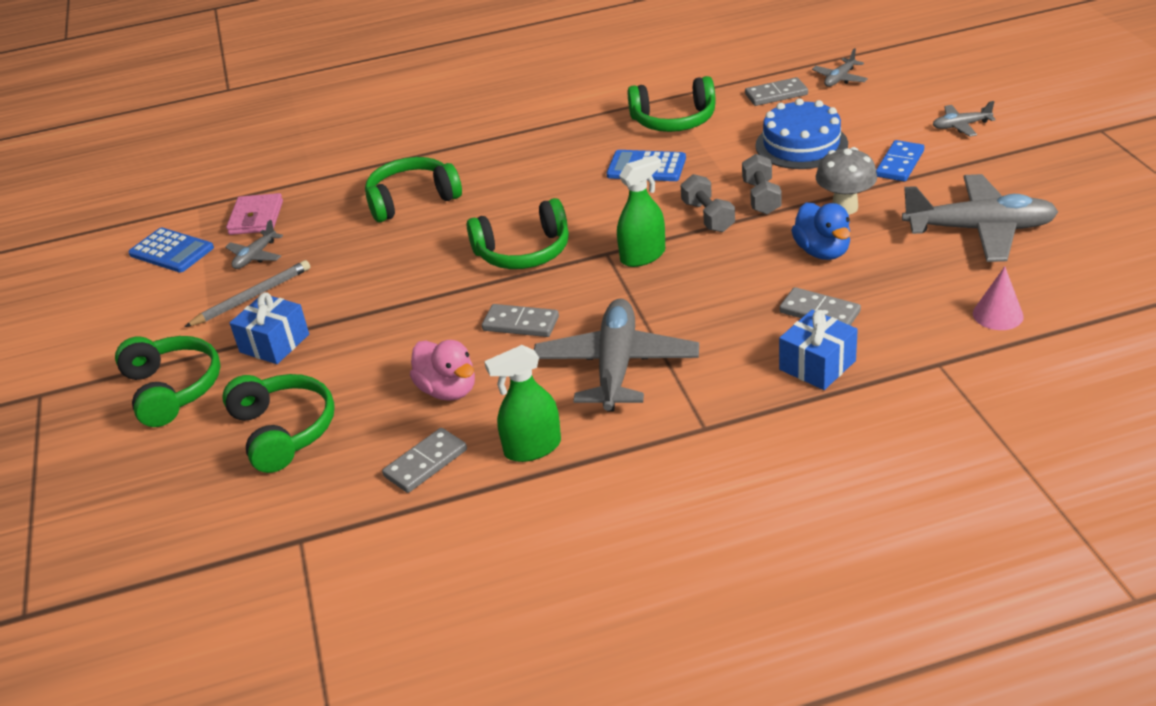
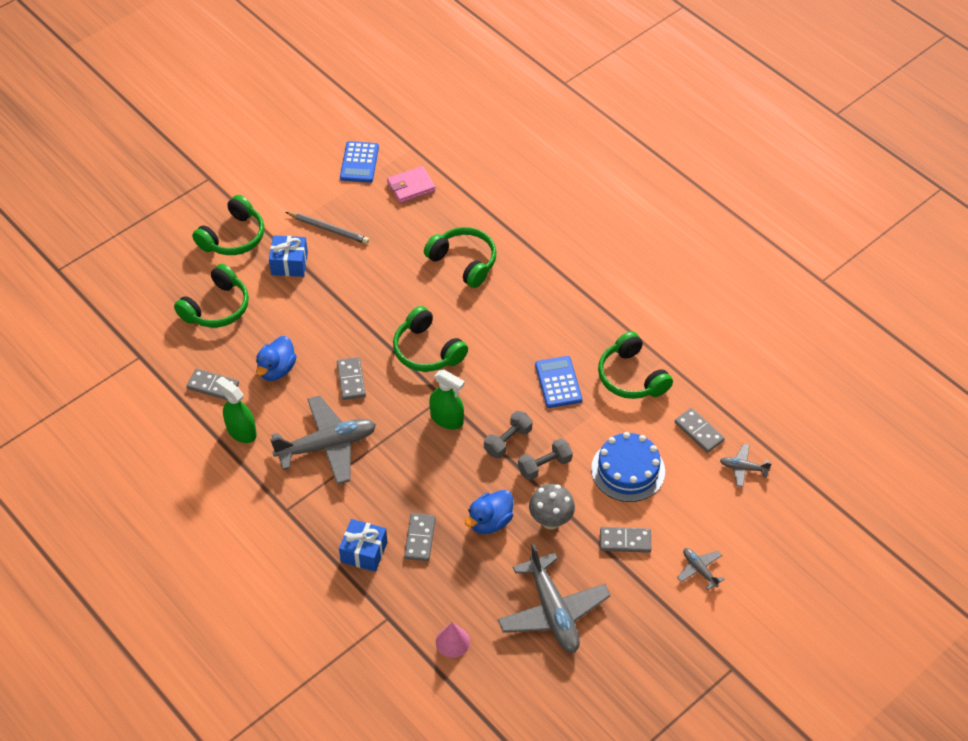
camera: 60 degrees right, 15 degrees up
(255, 256) = (370, 209): grey plane -> none
(448, 390) = (276, 369): pink duck -> blue duck
(899, 164) = (625, 541): blue domino -> grey domino

